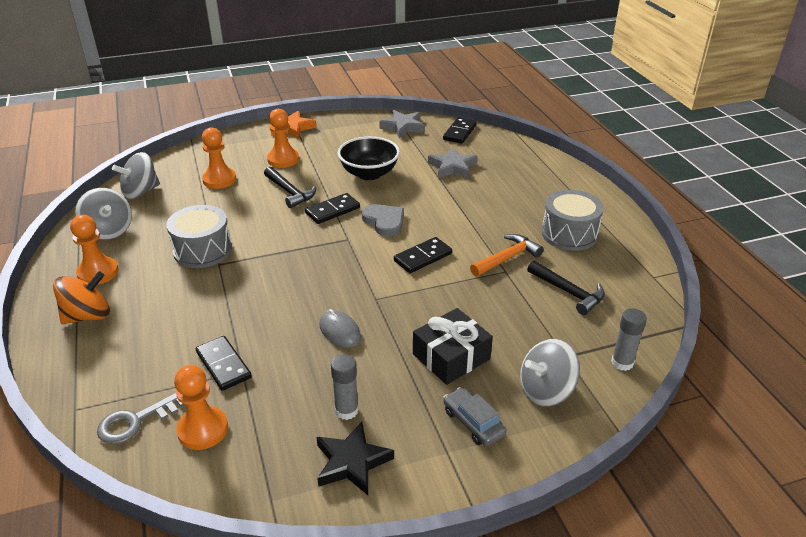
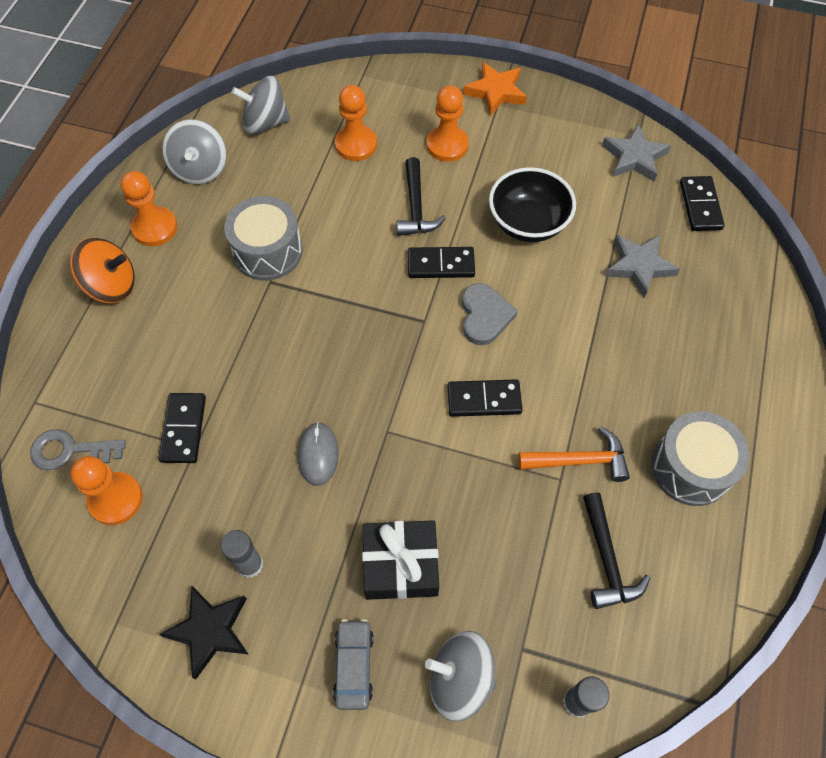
camera: 35 degrees right, 25 degrees up
(459, 132) = (700, 205): black domino -> black domino turned 60 degrees counterclockwise

